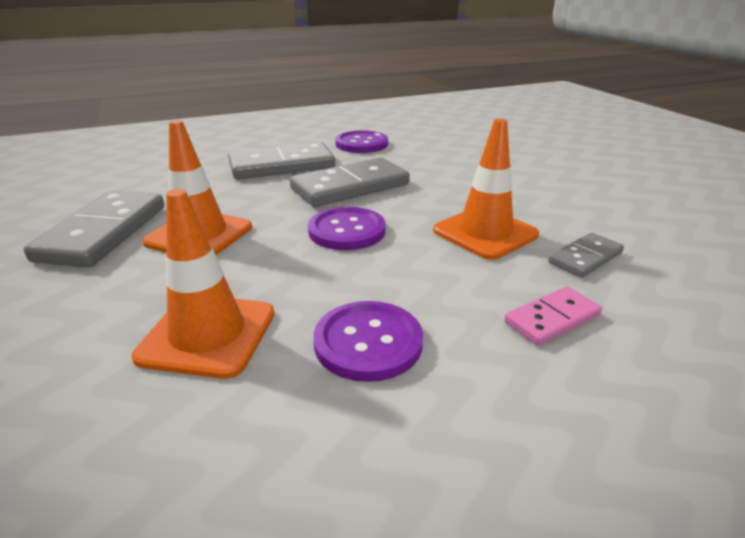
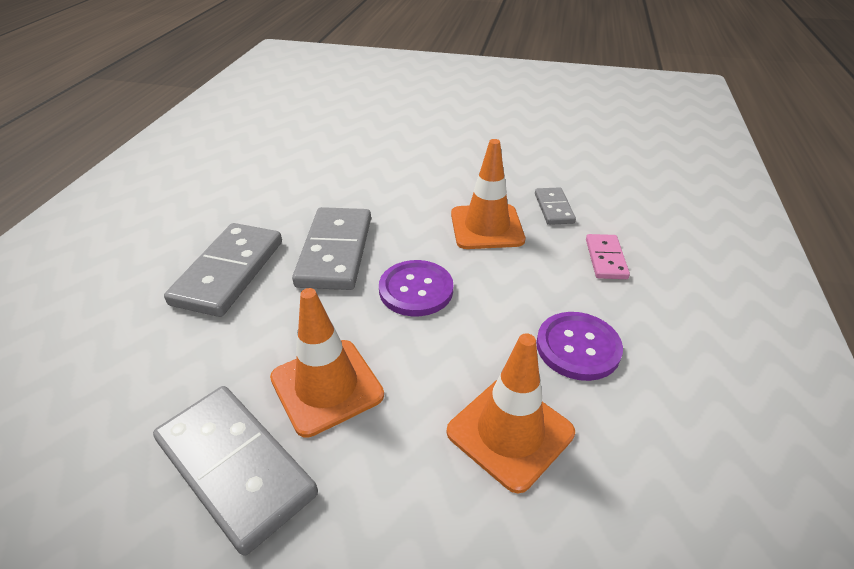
camera: 55 degrees left, 10 degrees up
(361, 144) = (246, 202): purple button -> none

